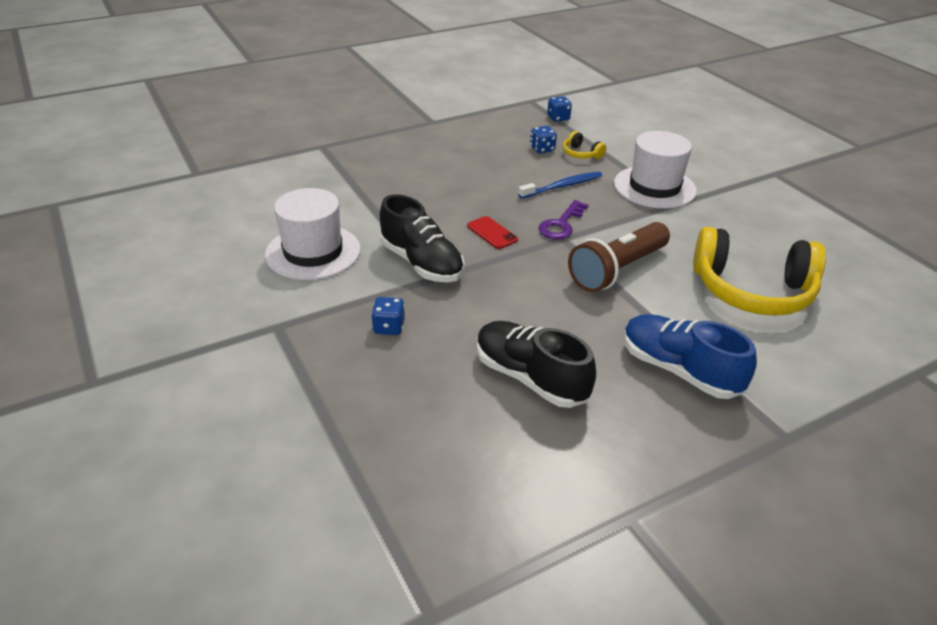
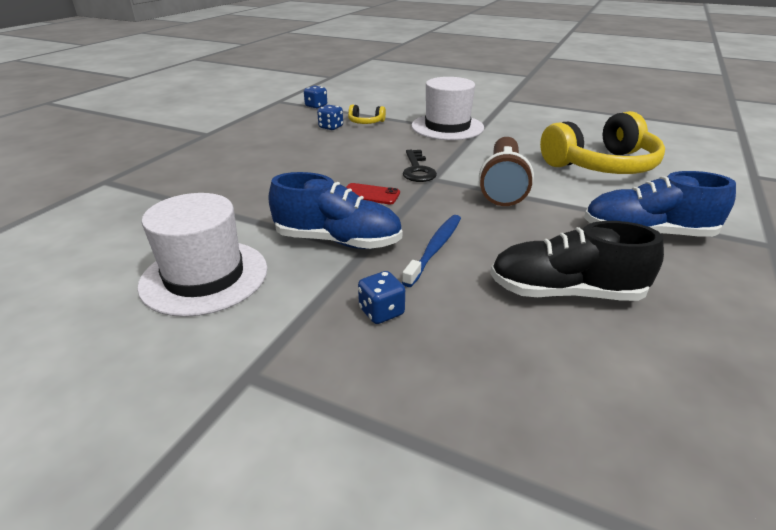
camera: 35 degrees left, 5 degrees down
(421, 263) = (338, 241): black shoe -> blue shoe
(561, 224) = (417, 170): purple key -> black key
(562, 186) = (381, 145): blue toothbrush -> blue toothbrush (435, 249)

